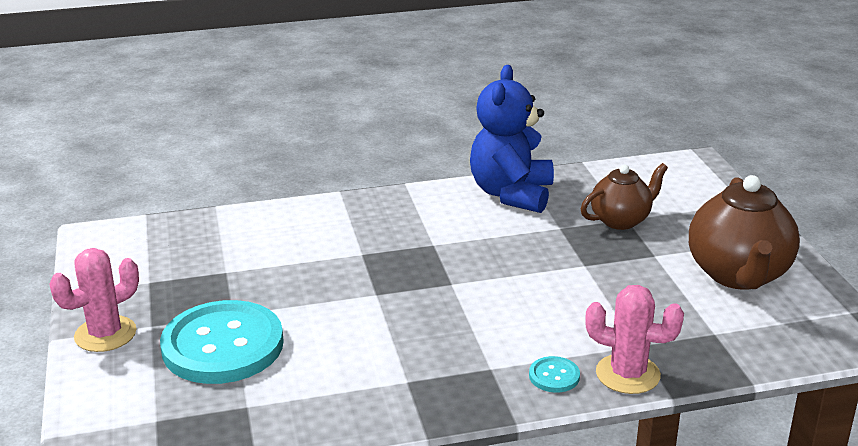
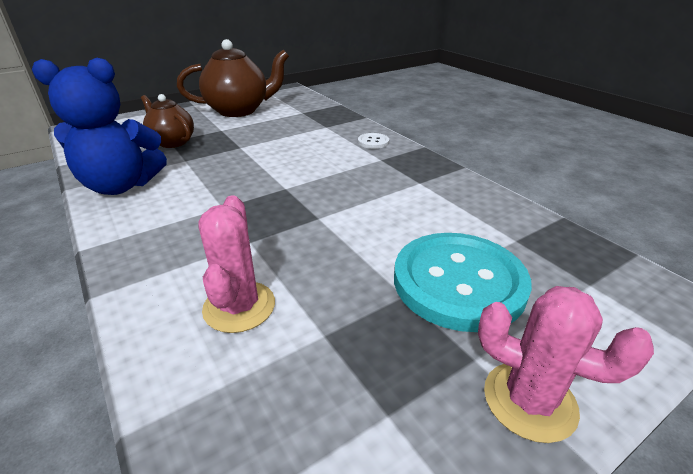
camera: 110 degrees left, 5 degrees up
(554, 376) = (373, 142): turquoise button -> white button
(627, 374) = (355, 126): pink cactus -> pink cactus (239, 306)

